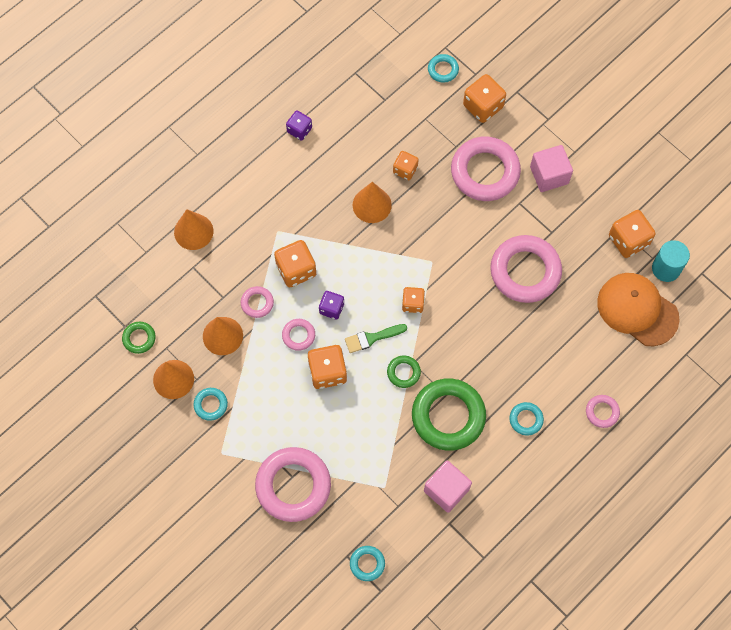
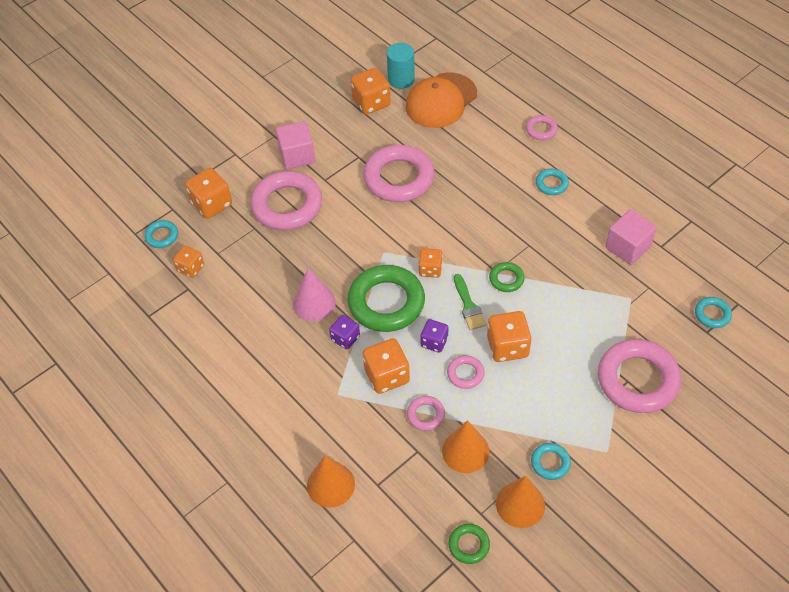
camera: 85 degrees left, 15 degrees down
(299, 130) = (212, 371): purple dice -> purple dice (345, 338)
(372, 205) = (314, 303): orange cone -> pink cone
(405, 170) = (276, 272): orange dice -> orange dice (190, 268)
(448, 416) = (551, 243): green ring -> green ring (386, 302)

